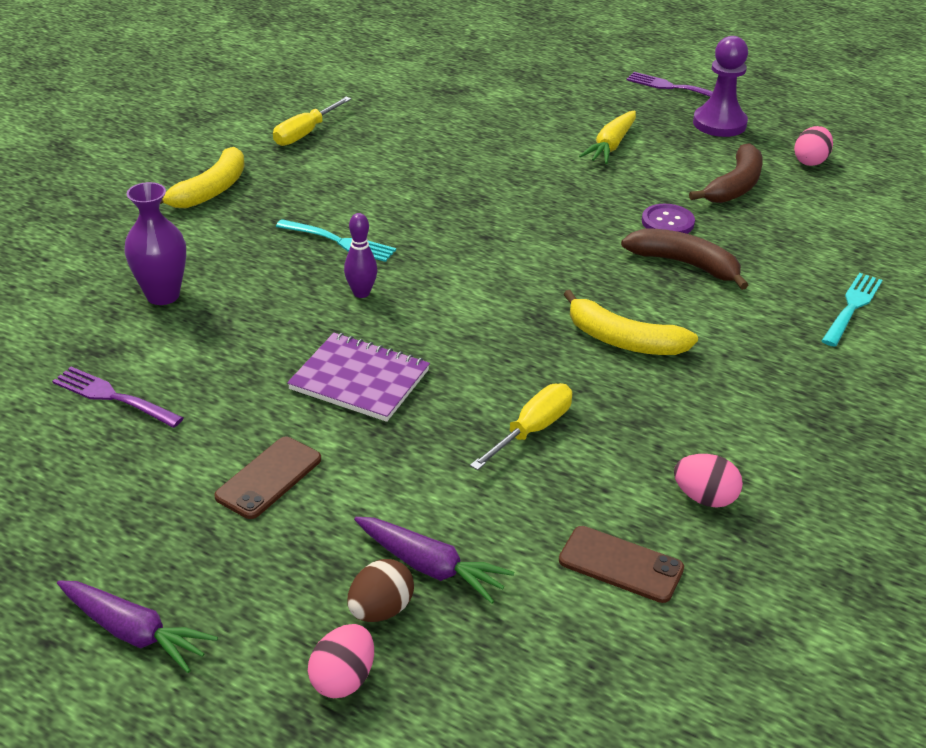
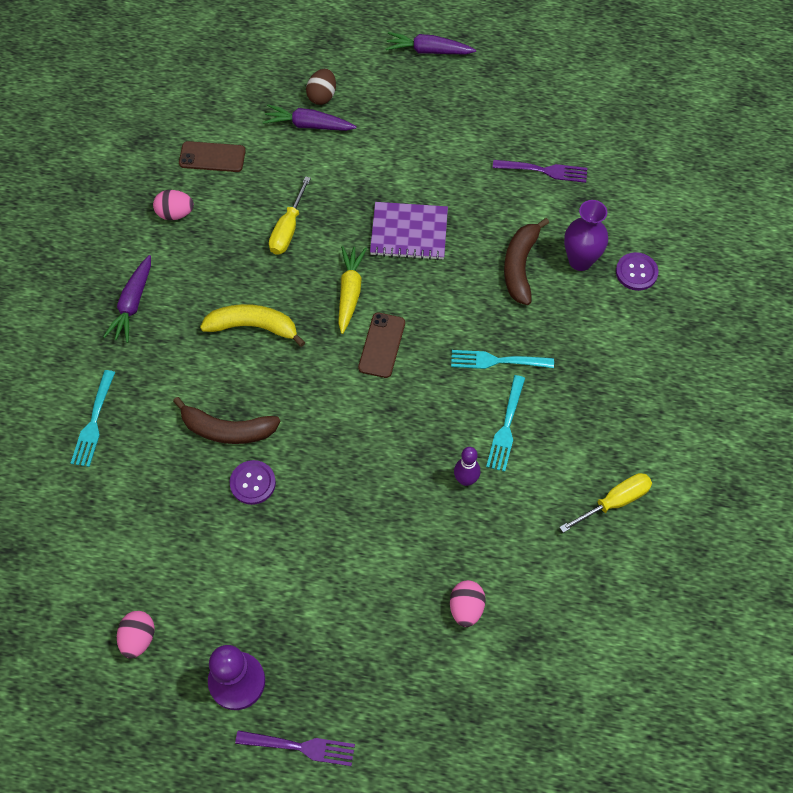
camera: 160 degrees right, 25 degrees up
(108, 269) = (636, 272): none -> purple button
(210, 190) = (634, 387): yellow banana -> none
(269, 478) = (419, 148): brown phone -> brown phone (381, 345)
(304, 134) = (615, 501): yellow screwdriver -> yellow screwdriver turned 45 degrees clockwise
(343, 679) = (323, 60): pink egg -> pink egg (466, 608)
(361, 293) = (450, 310): purple bowling pin -> purple bowling pin (465, 480)
(369, 197) = (506, 426): none -> turquoise fork
(611, 146) = (332, 592): yellow carrot -> yellow carrot (350, 292)
(734, 186) = (205, 564): brown banana -> brown banana (520, 266)
(789, 405) = (133, 304): none -> purple carrot

